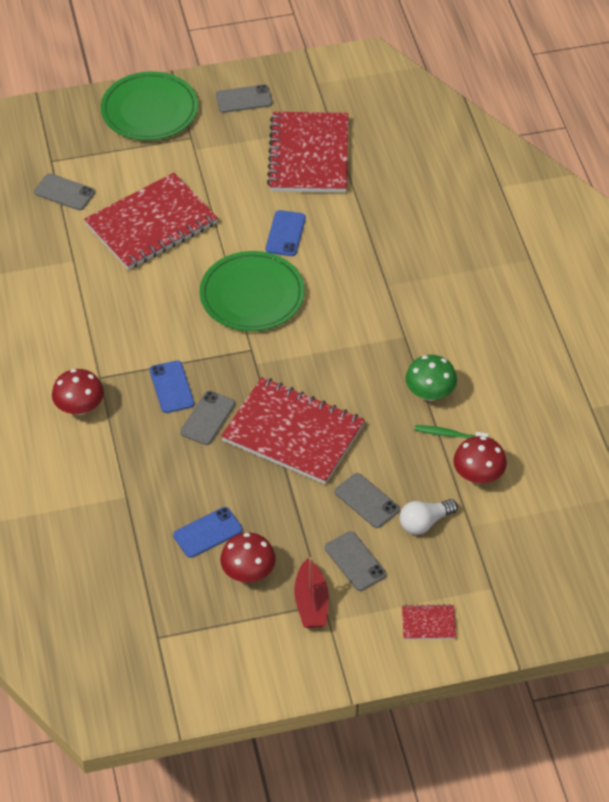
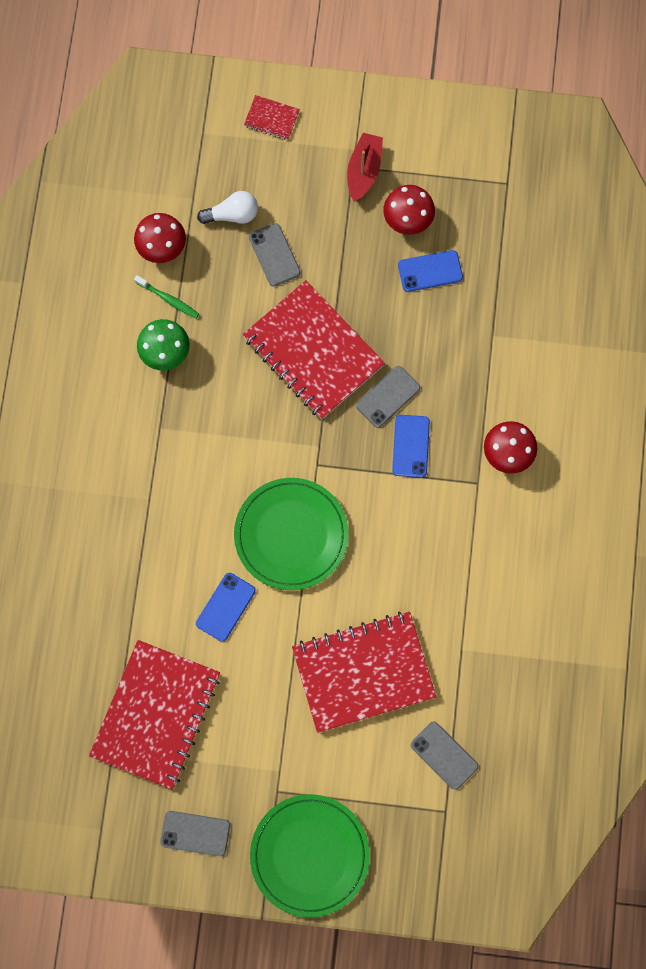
camera: 160 degrees left, 25 degrees up
(355, 561) = (310, 198): grey phone -> none

